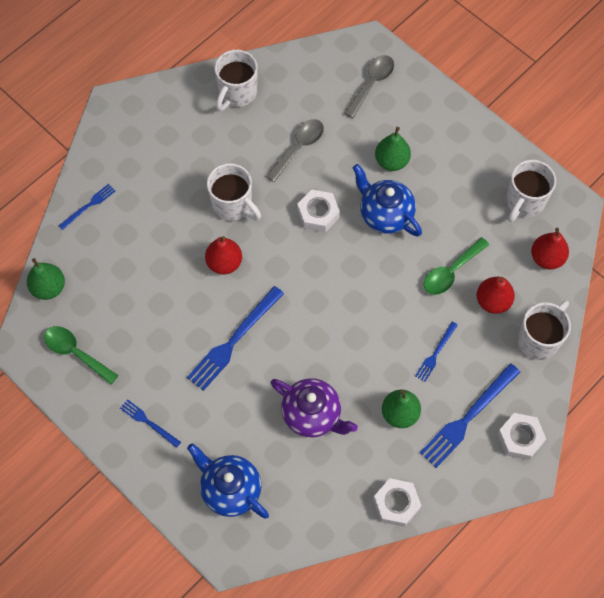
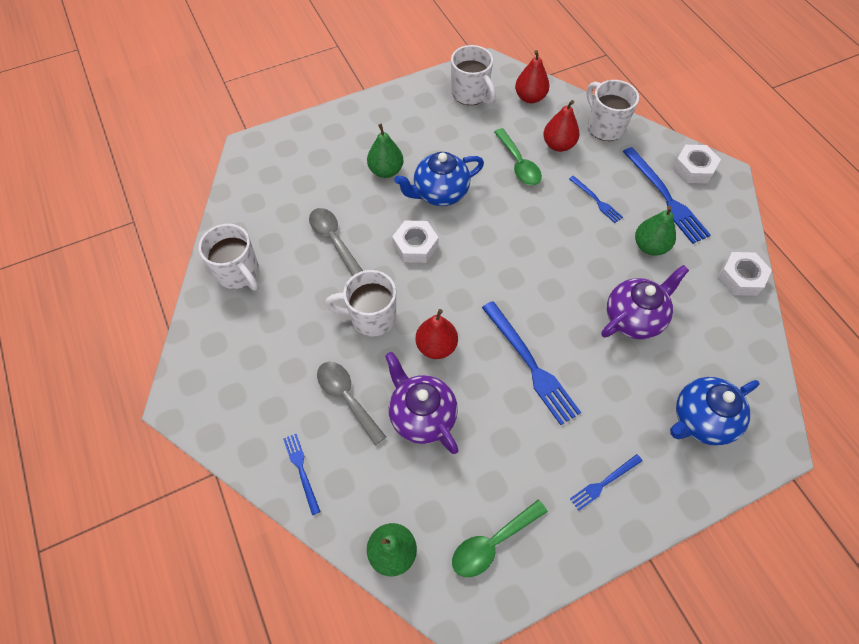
camera: 70 degrees left, 5 degrees down
(159, 272) = (422, 416): none -> purple teapot
(233, 205) = (371, 317): white mug -> white mug turned 150 degrees counterclockwise
(371, 84) = (294, 159): grey spoon -> grey spoon (347, 397)

